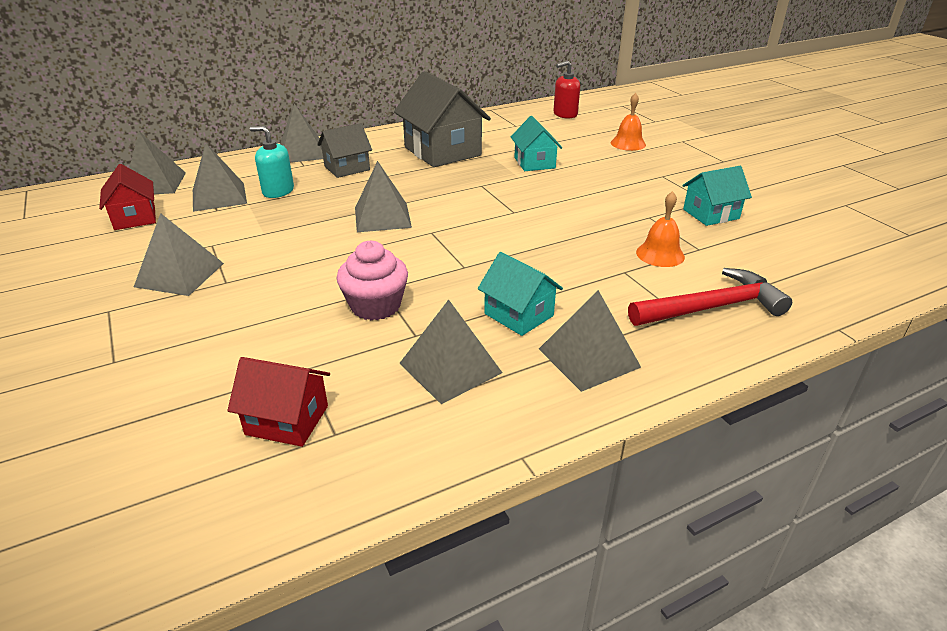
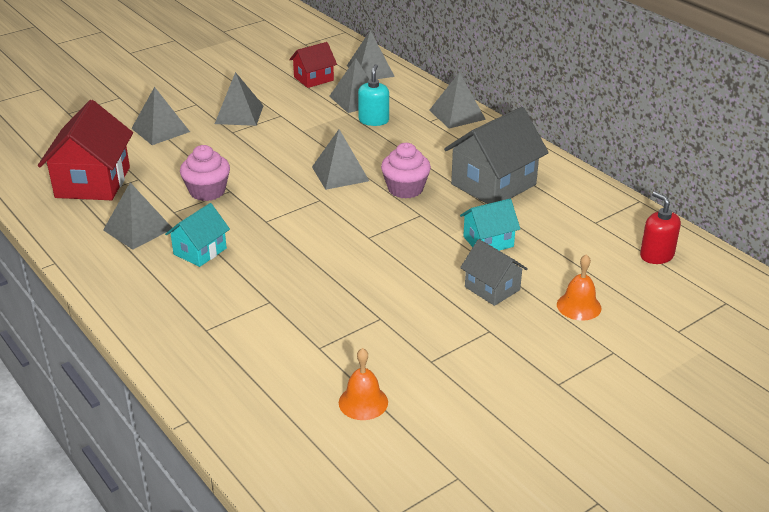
camera: 80 degrees right, 0 degrees up
(287, 420) = (93, 182): red house -> red house, size x1.77
(347, 168) = (431, 141): grey house -> grey house (492, 288)
(431, 187) = (405, 189): none -> pink cupcake
(588, 358) = (148, 284): grey pyramid -> grey pyramid (160, 130)
(660, 254) = (303, 322): orange bell -> orange bell (363, 402)
(711, 214) = (398, 361): turquoise house -> none
(711, 307) = (216, 347): red hammer -> none

